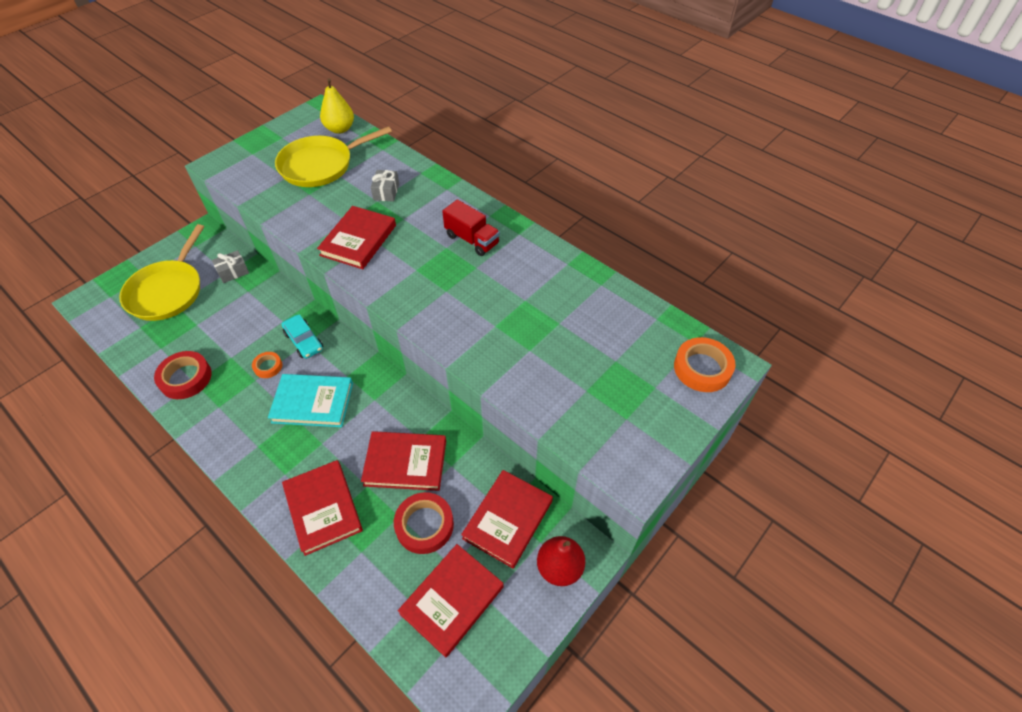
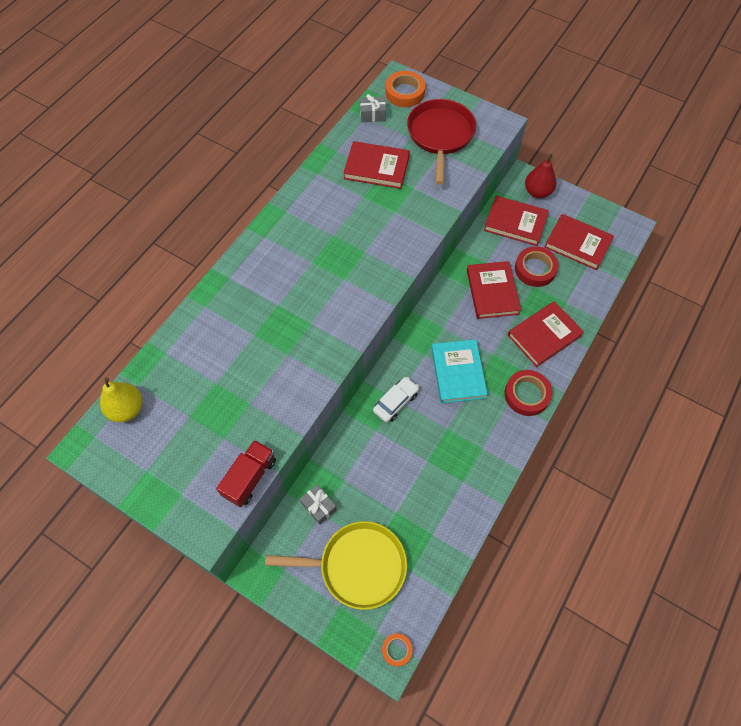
camera: 100 degrees left, 10 degrees up
(185, 378) = (460, 492): red tape -> red tape (527, 395)
(268, 366) = (430, 423): orange tape -> orange tape (397, 650)
(304, 341) = (395, 402): turquoise car -> white car
(320, 165) = (199, 408): yellow pan -> none
(358, 240) = (314, 335): red book -> red book (376, 167)
(386, 192) = (239, 330): grey gift -> grey gift (372, 115)
(472, 240) = (299, 244): red truck -> red truck (250, 477)
(617, 395) = (440, 135): none -> red pan

